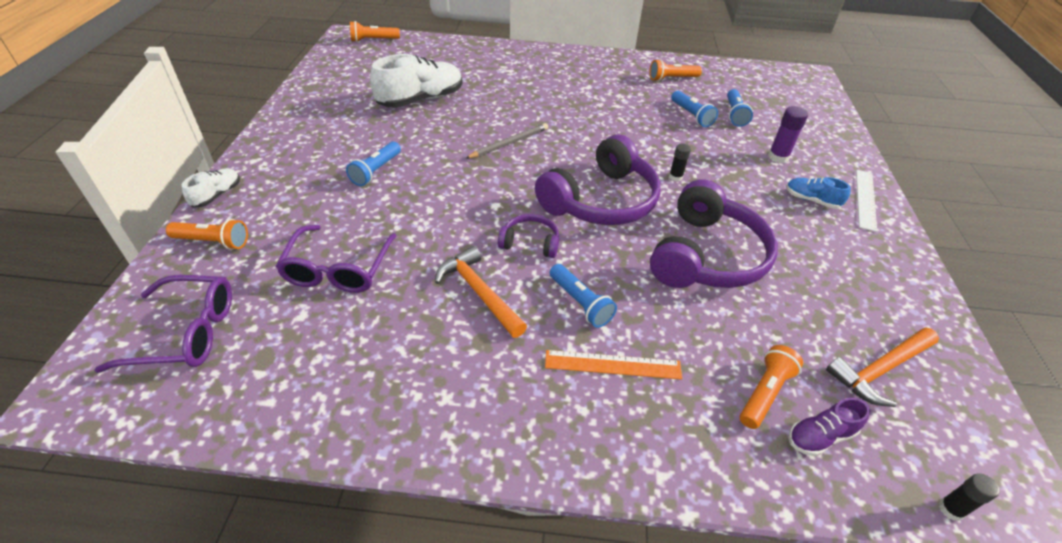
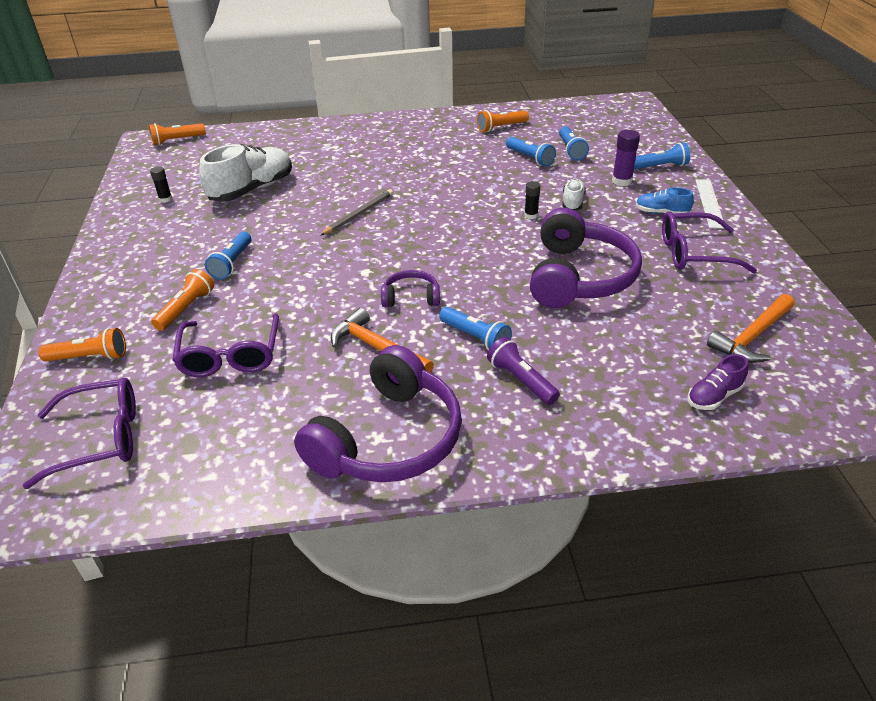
camera: 10 degrees left, 5 degrees down
(217, 195) = (73, 315): white shoe -> white shoe (572, 202)
(601, 200) = (466, 249): purple headphones -> purple headphones (388, 439)
(613, 365) = (521, 380): orange ruler -> purple flashlight
(765, 393) = (660, 374): orange flashlight -> orange flashlight (186, 308)
(821, 148) = (659, 167): none -> blue flashlight
(836, 254) = (694, 253): none -> purple glasses
(950, 509) = (829, 425): black glue stick -> black glue stick (165, 199)

